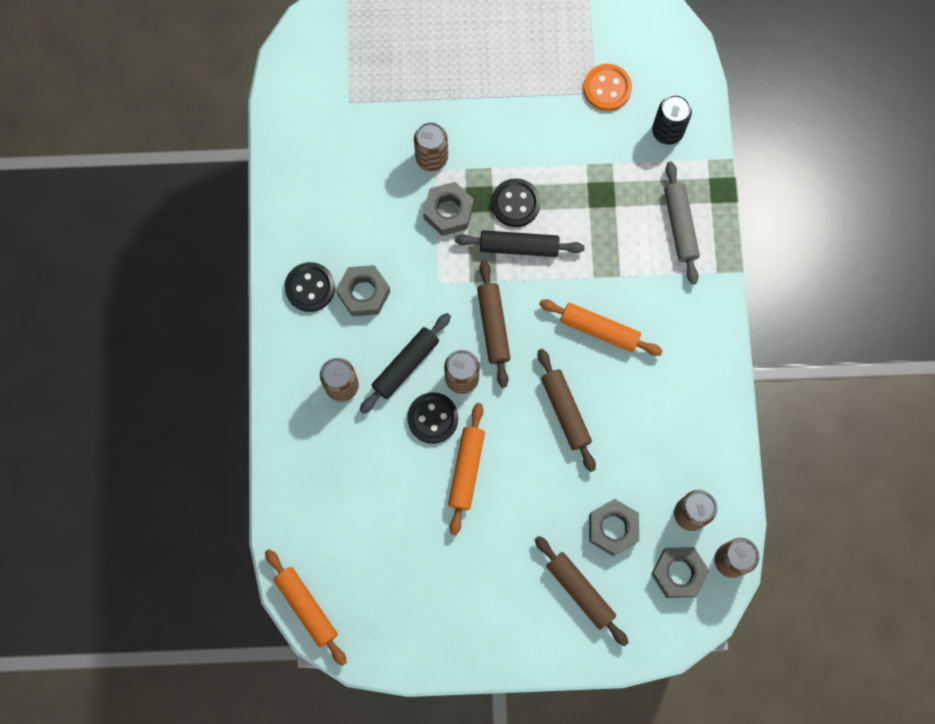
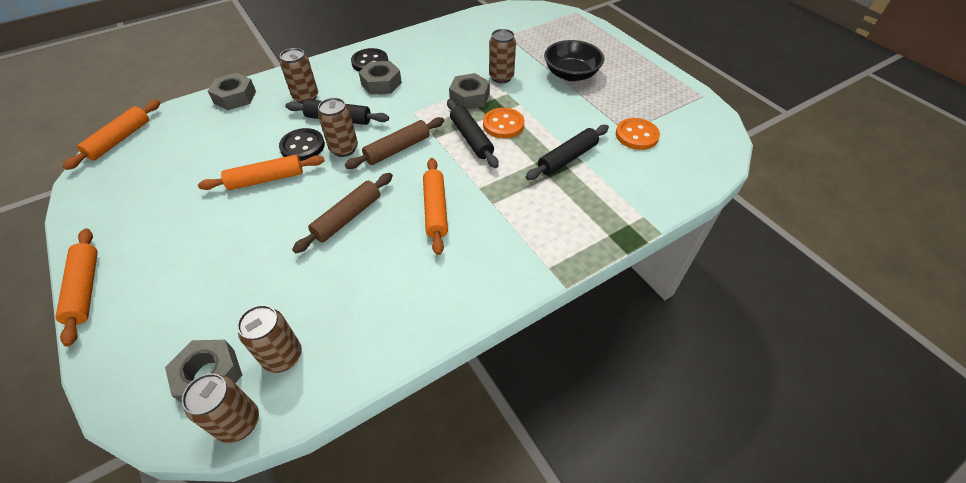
camera: 60 degrees right, 25 degrees down
(471, 81) = (571, 74): none -> black bowl
(515, 203) = (503, 124): black button -> orange button
(529, 660) = (85, 289): none -> orange rolling pin
(580, 591) = (169, 298): brown rolling pin -> none
(600, 174) = (567, 158): none -> black rolling pin
(612, 528) = (244, 297): grey nut -> grey nut (235, 97)
(667, 131) = (640, 181): black can -> none
(680, 226) = (569, 223): grey rolling pin -> none

